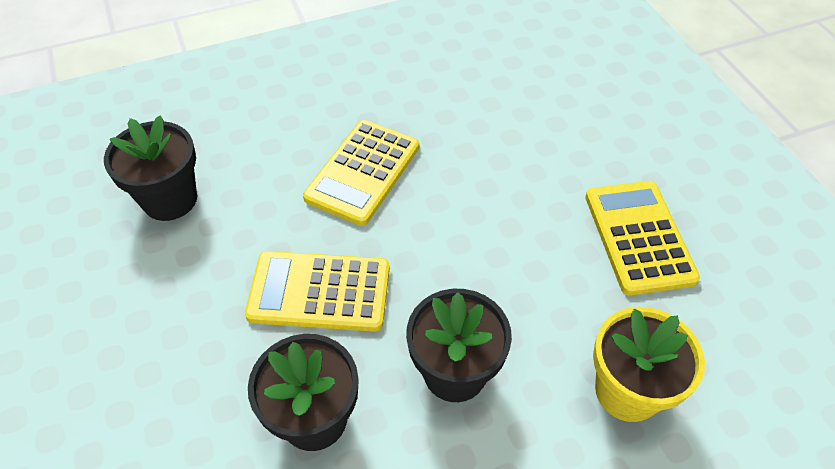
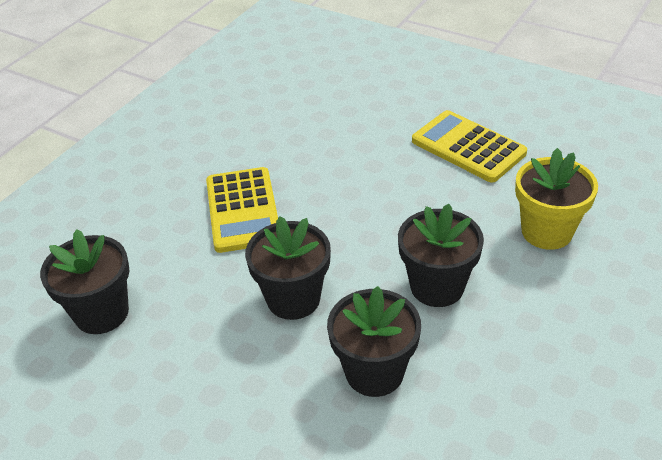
camera: 35 degrees left, 10 degrees down
(319, 292) = (293, 299): yellow calculator -> black flower pot

